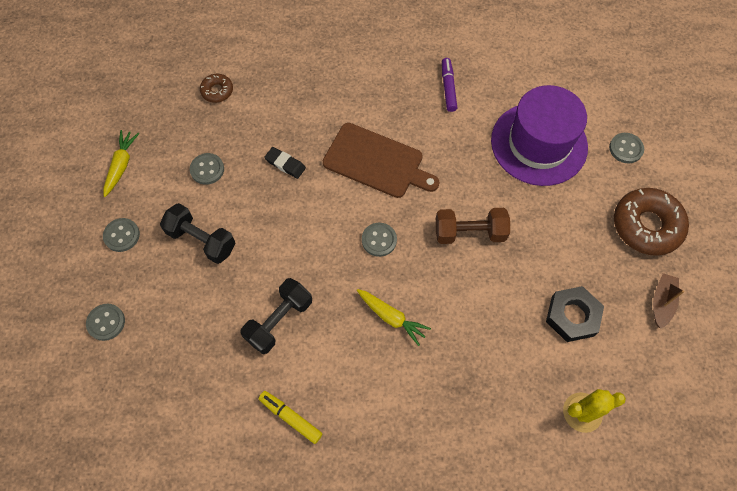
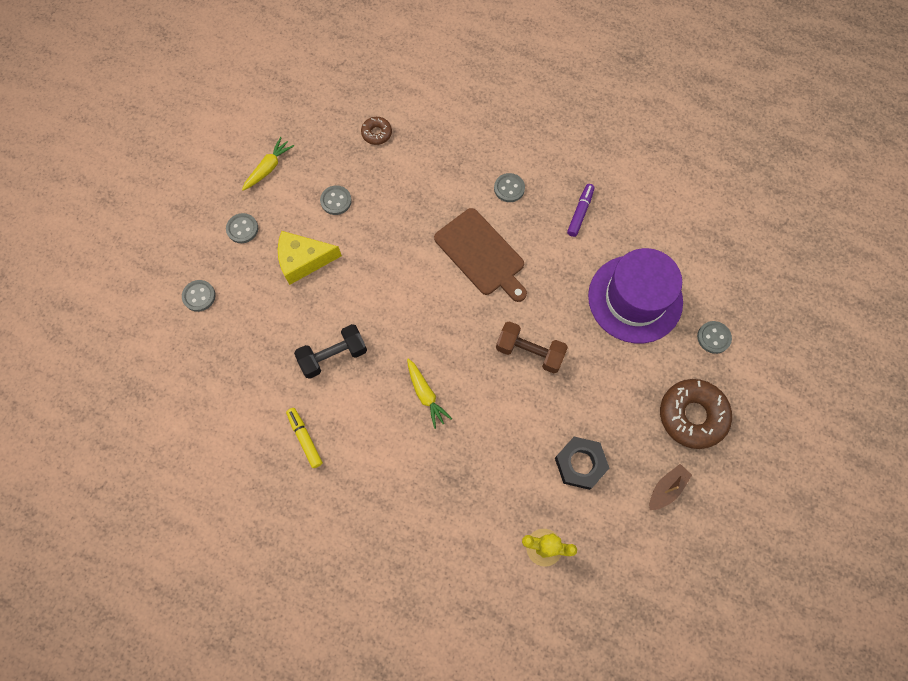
camera: 25 degrees right, 5 degrees up
(202, 240) = (303, 260): black dumbbell -> yellow cheese
(285, 164) = (402, 223): black eraser -> none
(379, 240) = (448, 324): grey button -> grey button (509, 188)

